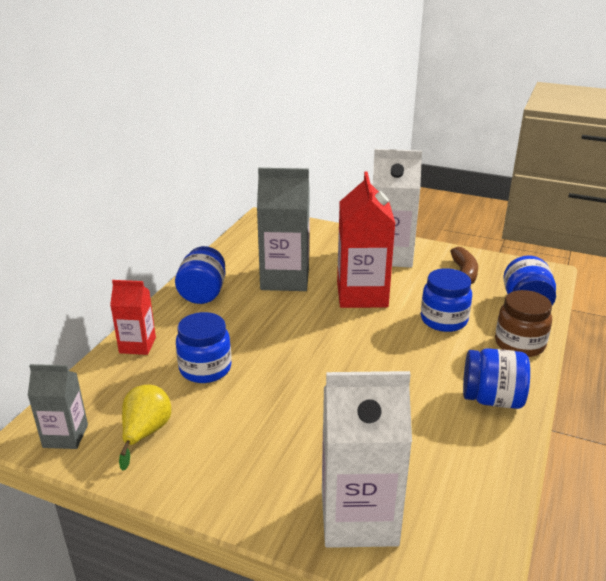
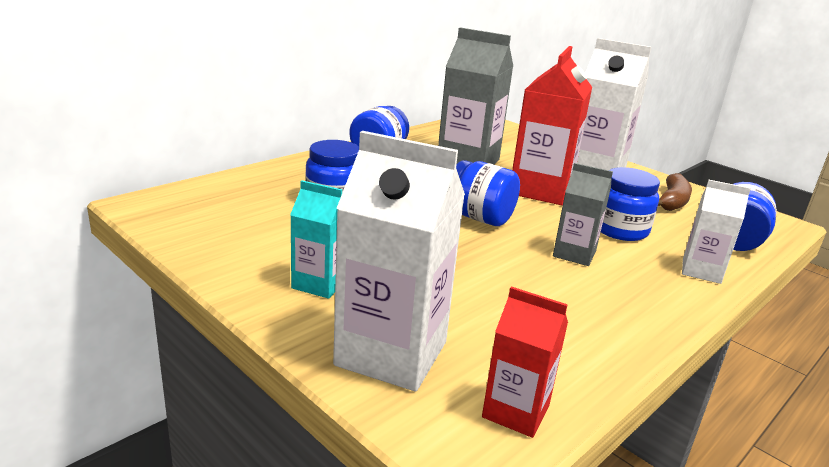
camera: 20 degrees right, 5 degrees down
(65, 436) = (167, 212): grey carton -> grey carton (574, 254)
(137, 345) = (286, 171): red carton -> red carton (515, 411)
(146, 433) = (237, 229): yellow pear -> none
(258, 468) = (319, 283): none -> turquoise carton
(492, 399) = (630, 306): blue jar -> blue jar (479, 218)
(519, 344) = (701, 271): brown jar -> white carton

